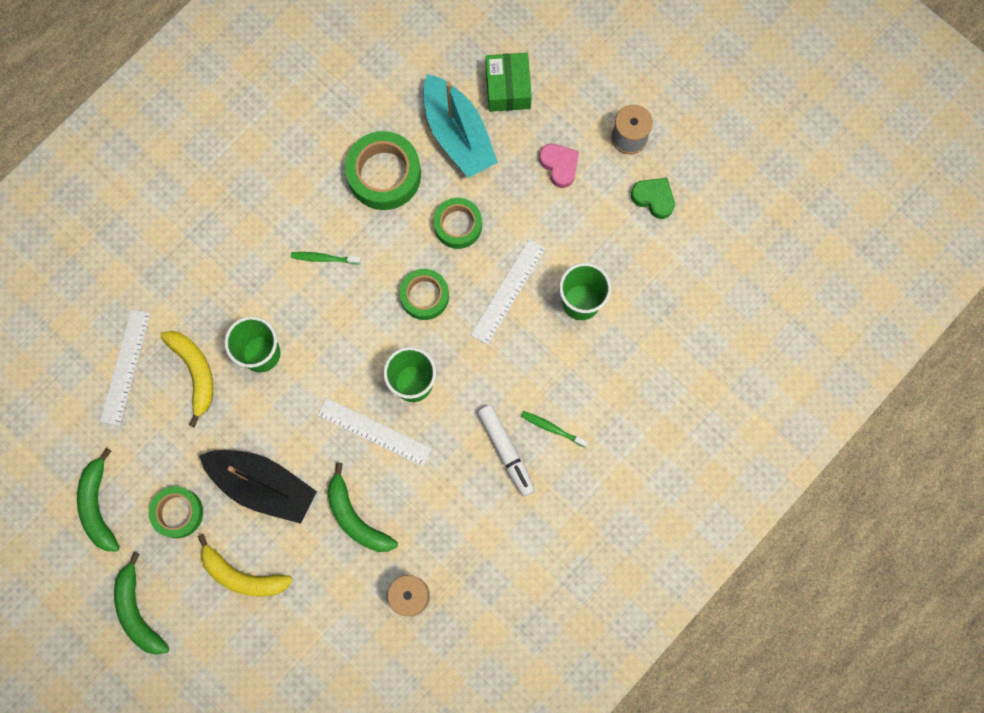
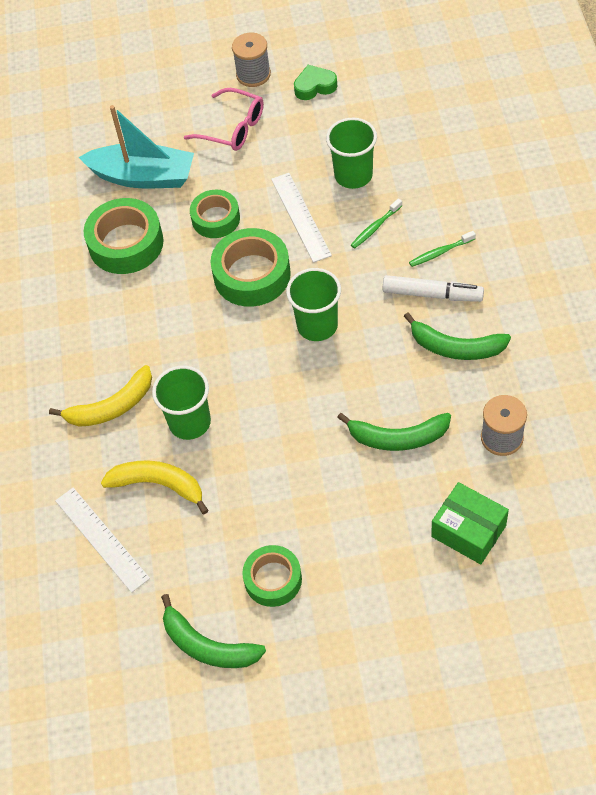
camera: 45 degrees left, 20 degrees down
(138, 611) = (337, 674): green banana -> green banana (455, 347)
(242, 575) = (375, 561): yellow banana -> yellow banana (111, 407)
(263, 486) = (307, 493): black boat -> none
(324, 258) = (153, 326): green toothbrush -> green toothbrush (375, 227)
(374, 431) = (334, 378): white ruler -> none
(424, 296) = (252, 275): green tape -> green tape, size x1.54
(508, 88) = (140, 125): green box -> green box (468, 531)
(559, 166) = (232, 128): pink heart -> pink glasses

